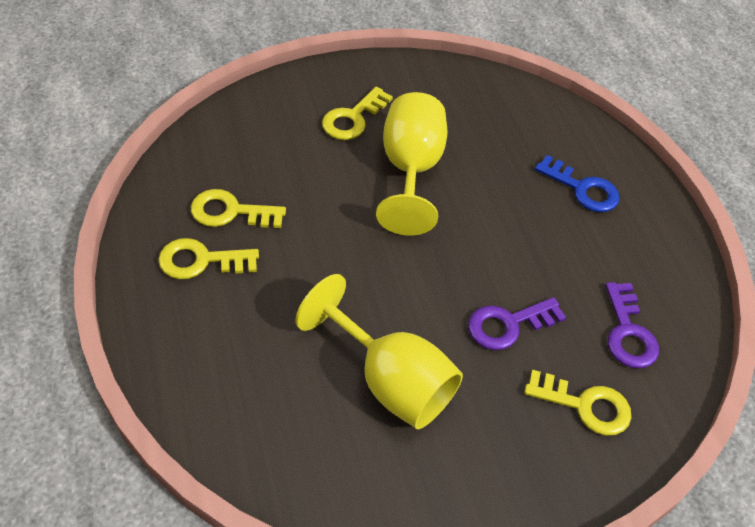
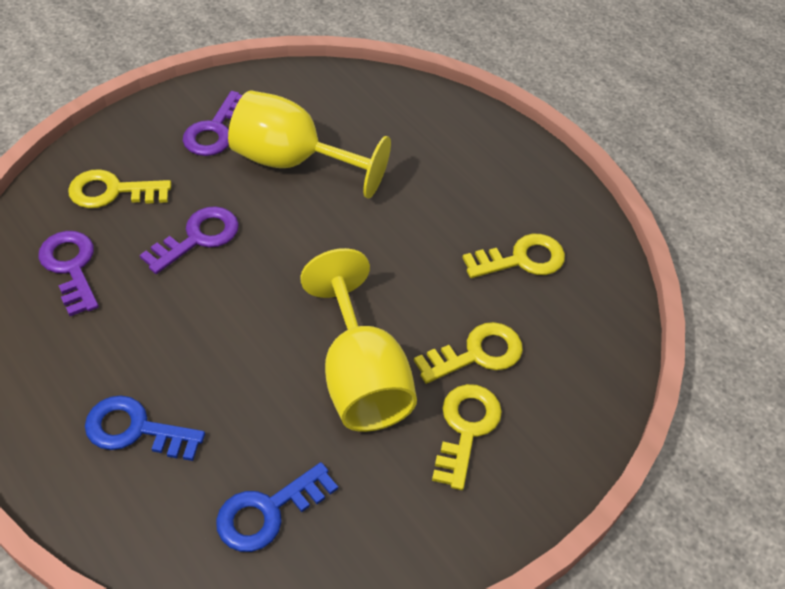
camera: 160 degrees right, 0 degrees up
(201, 261) = (513, 205): yellow key -> yellow key (477, 354)
(461, 454) = (215, 130): none -> purple key
(503, 118) = (268, 511): none -> blue key

